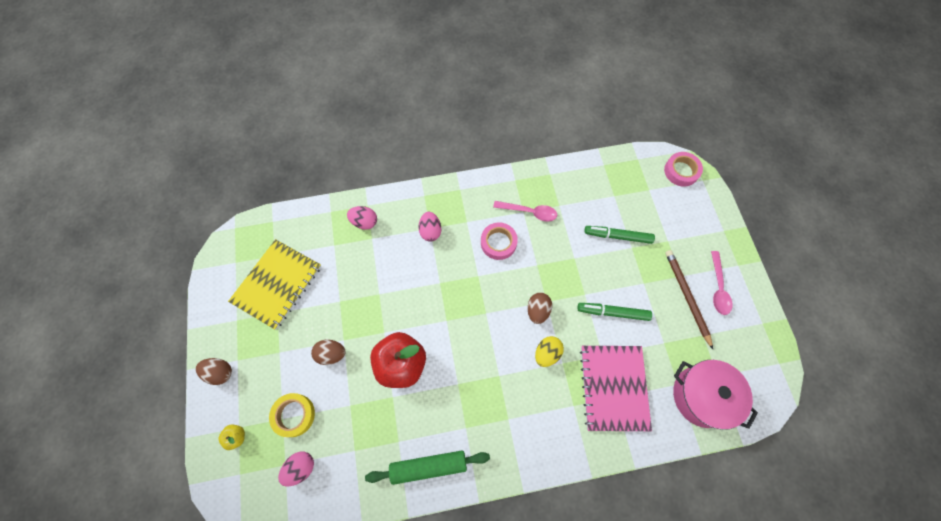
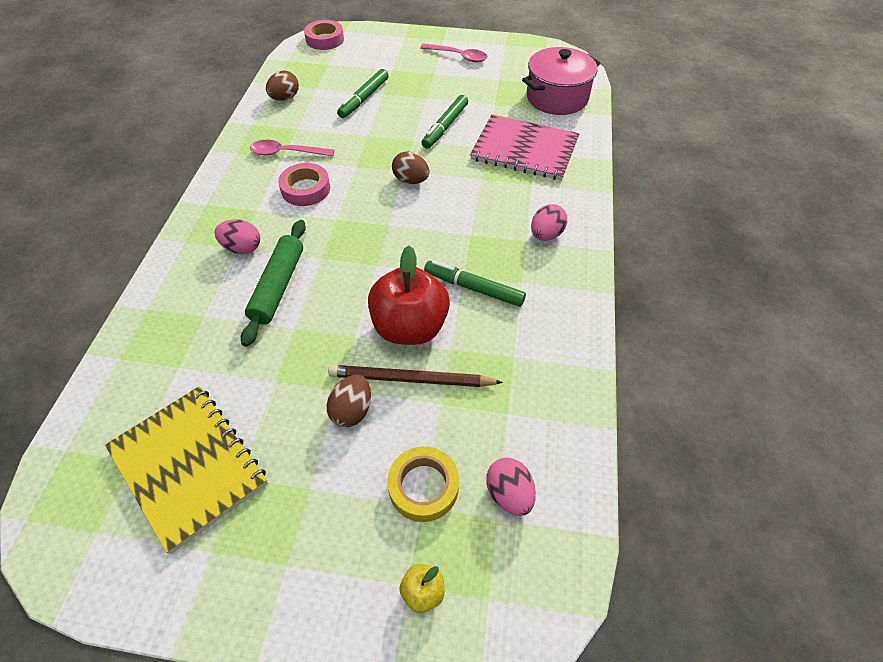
camera: 70 degrees left, 15 degrees down
(220, 372) = (293, 602): brown egg -> brown egg (285, 98)
(364, 222) = (171, 318): pink egg -> pink egg (546, 235)
(428, 466) = (556, 331): green rolling pin -> green rolling pin (278, 286)
(448, 395) = (473, 288): none -> green marker
(529, 212) = (286, 153): pink spoon -> pink spoon turned 120 degrees counterclockwise
(547, 353) = (464, 187): yellow egg -> none
(686, 297) = (456, 76): brown pencil -> brown pencil (411, 379)

